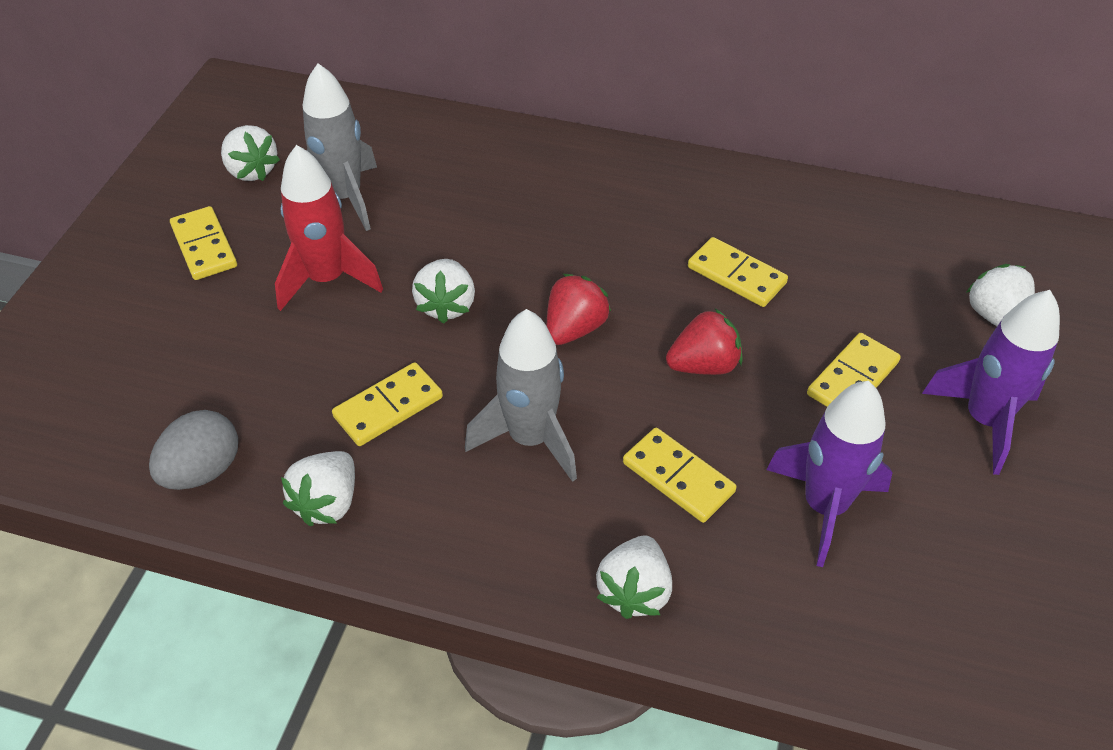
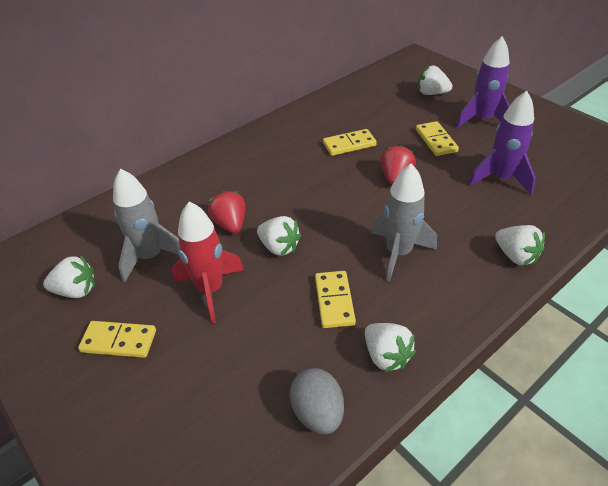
camera: 55 degrees left, 5 degrees down
(574, 328) = (337, 207): red strawberry -> red strawberry (230, 224)
(678, 478) = (457, 213): yellow domino -> none

